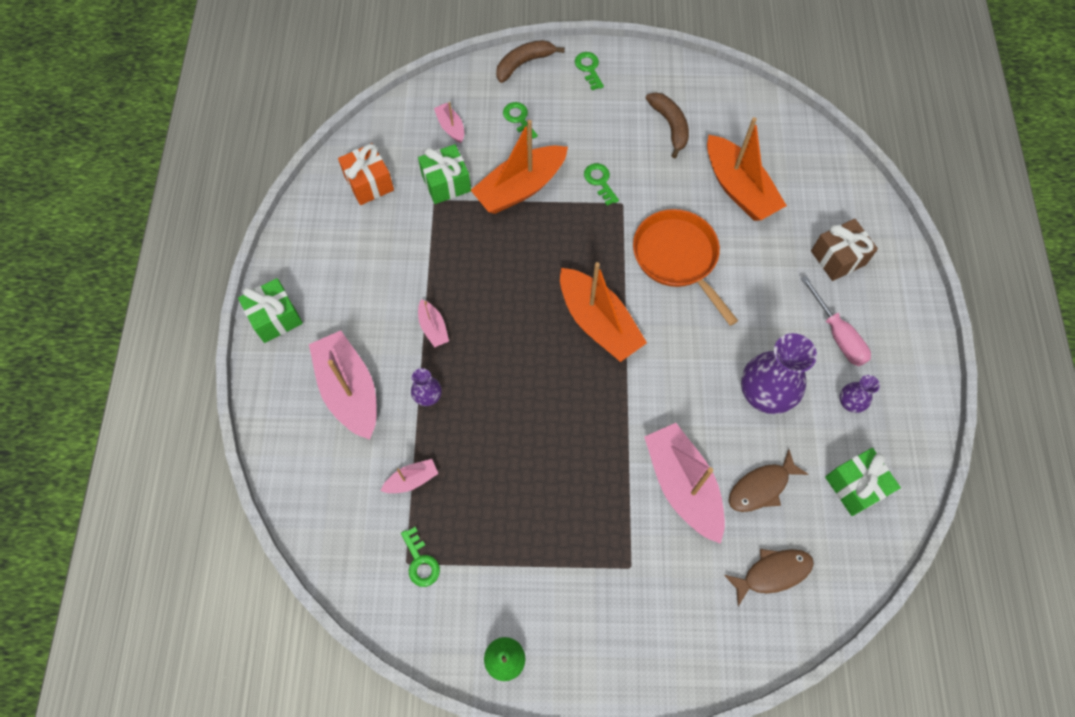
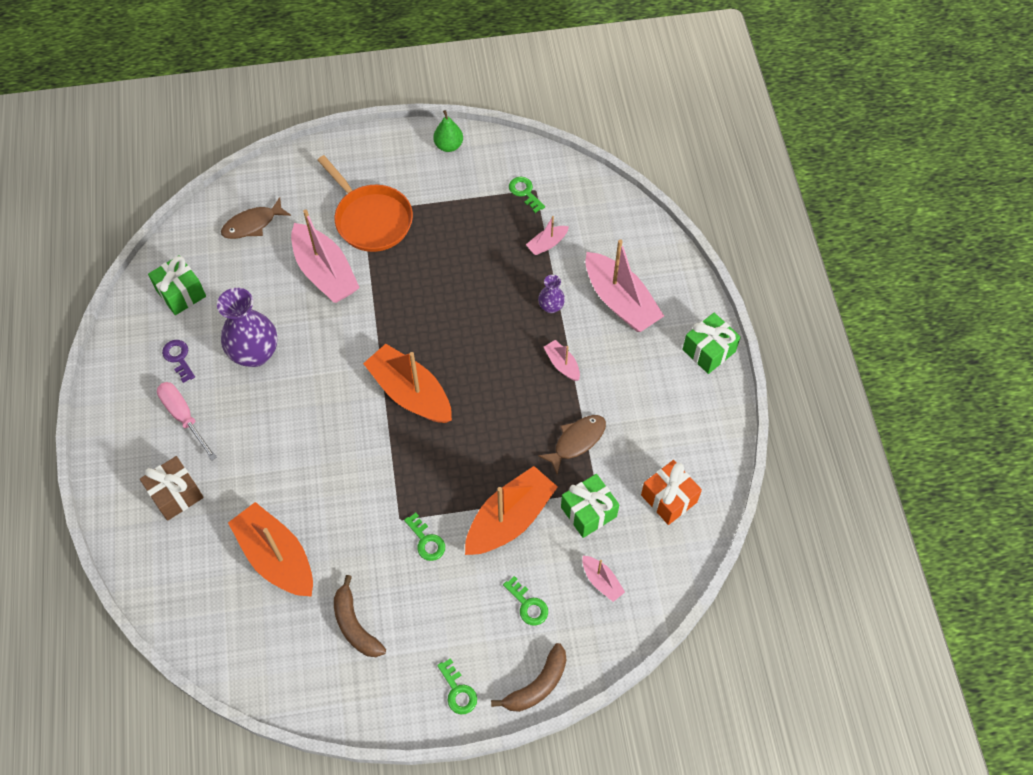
camera: 170 degrees right, 5 degrees down
(677, 258) = (338, 468): orange pan -> orange pan (371, 219)
(761, 487) = (259, 281): brown fish -> brown fish (576, 441)
(850, 403) = (178, 358): purple vase -> purple key

